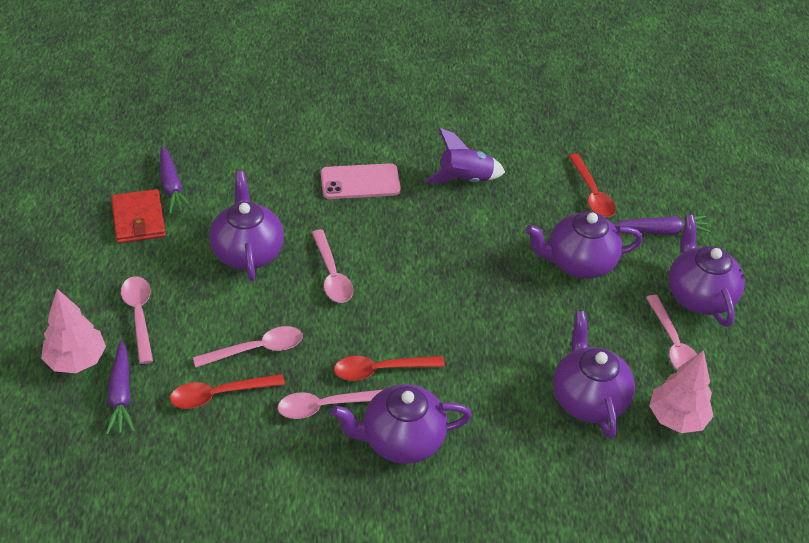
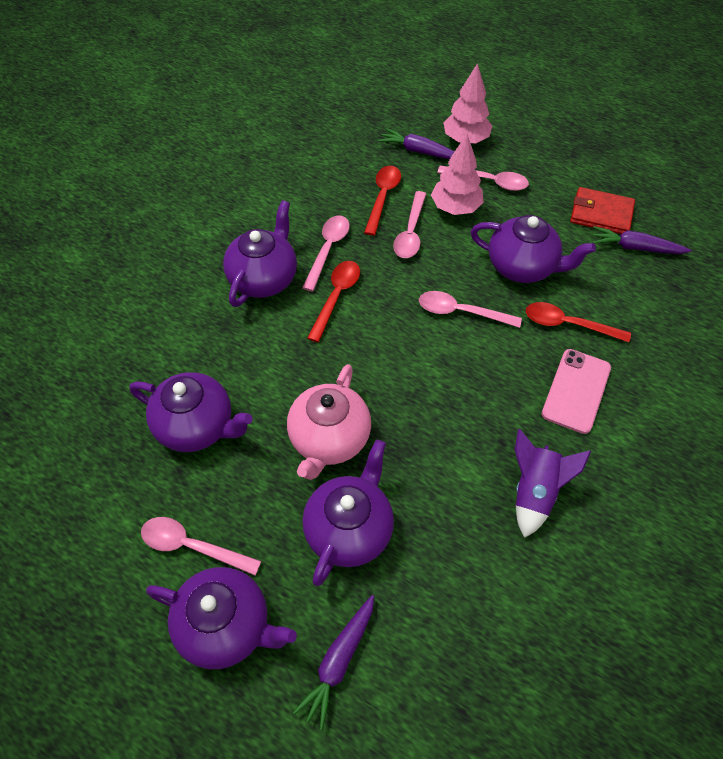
camera: 125 degrees right, 10 degrees up
(523, 306) = (329, 439): none -> pink teapot
(592, 194) = (442, 621): red spoon -> red spoon (567, 324)
(676, 418) = (122, 485): pink tree -> pink tree (455, 208)

